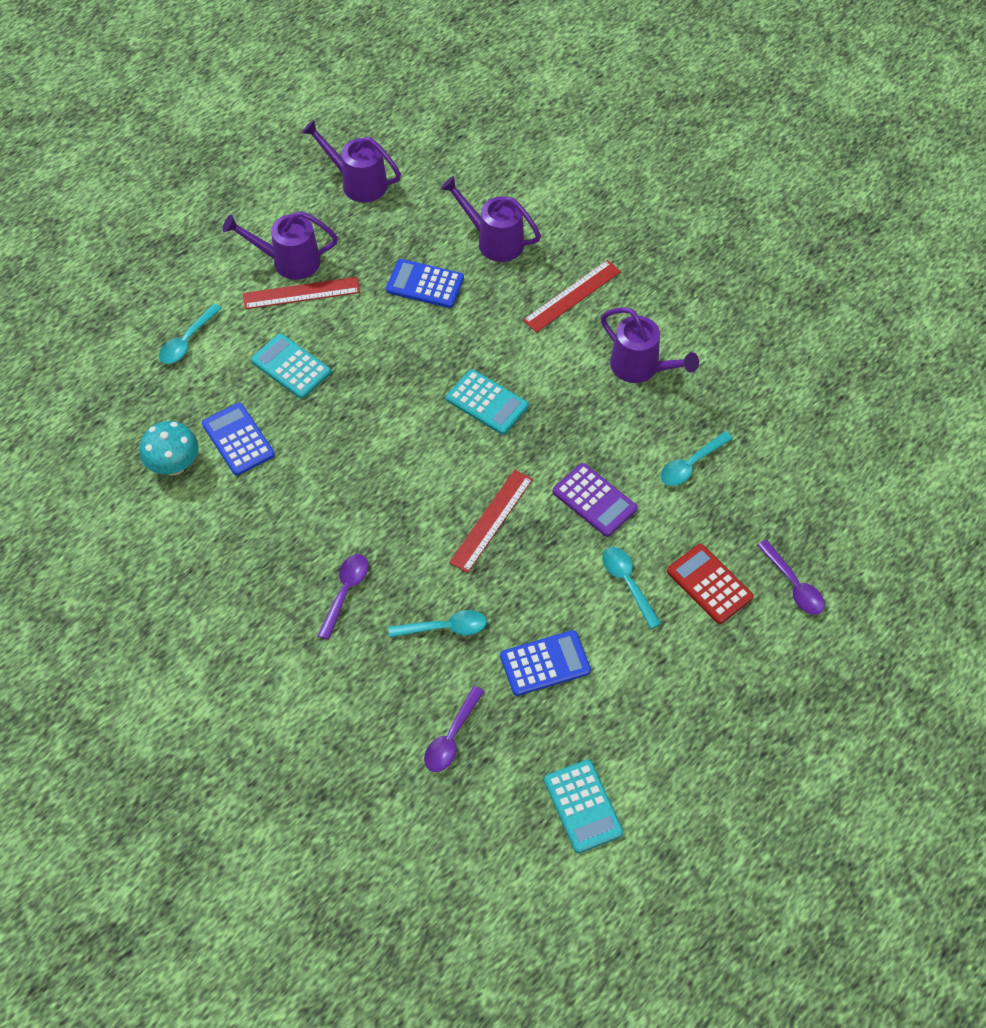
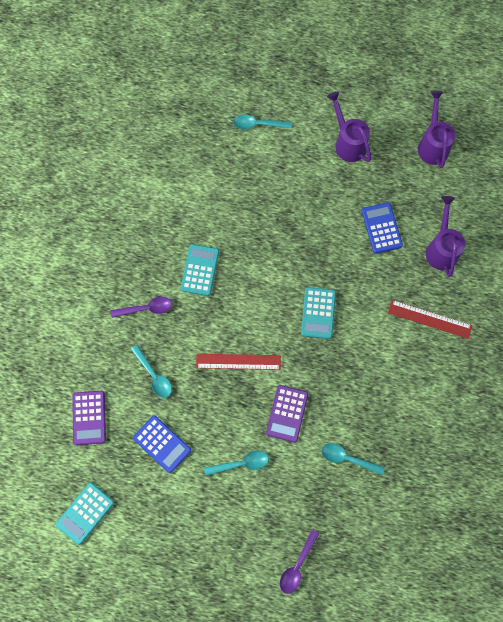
camera: 60 degrees right, 15 degrees up
(174, 465) = (173, 170): turquoise mushroom -> none
(238, 439) = (209, 192): blue calculator -> none
(291, 367) = (275, 190): turquoise calculator -> turquoise calculator (200, 270)
(301, 293) = (329, 164): red ruler -> none
(451, 737) = (89, 417): purple spoon -> purple calculator
(627, 583) = (241, 463): turquoise spoon -> turquoise spoon turned 45 degrees clockwise
(641, 368) = (401, 390): purple watering can -> none
(709, 584) = (268, 513): red calculator -> none

